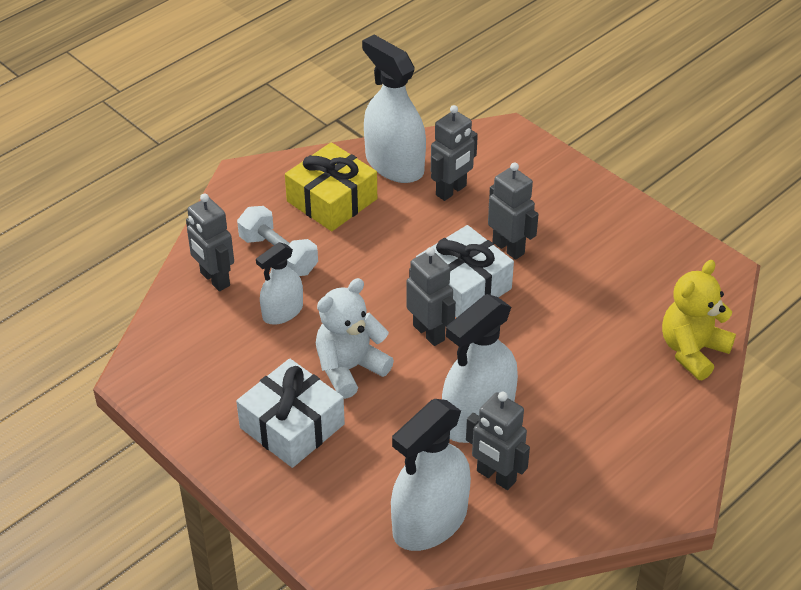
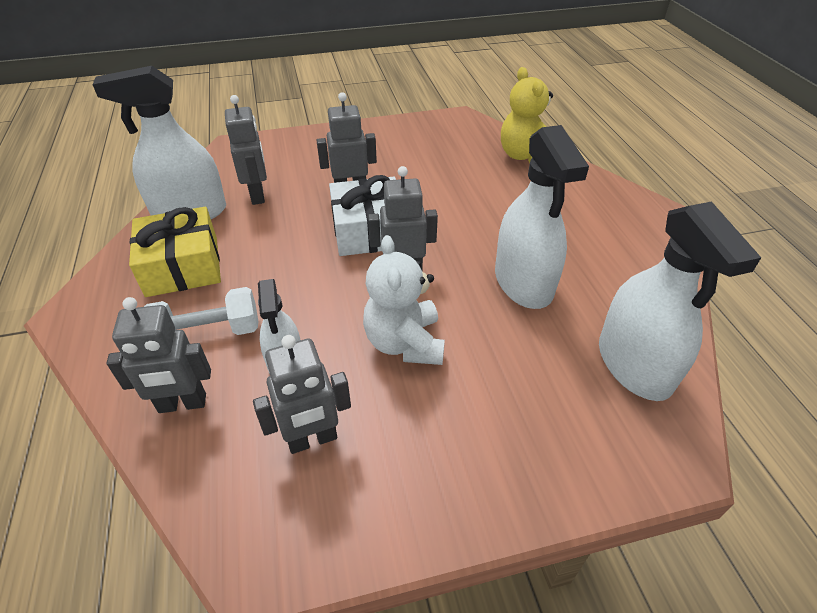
camera: 60 degrees left, 0 degrees up
(292, 426) = (450, 424): white gift -> none
(495, 476) = (597, 299): grey robot -> grey robot (312, 440)

